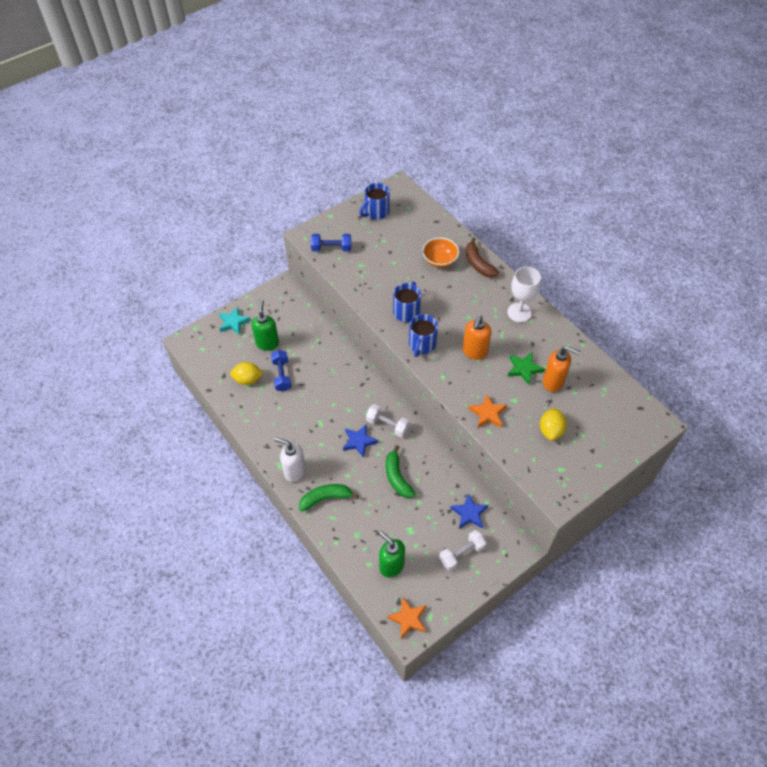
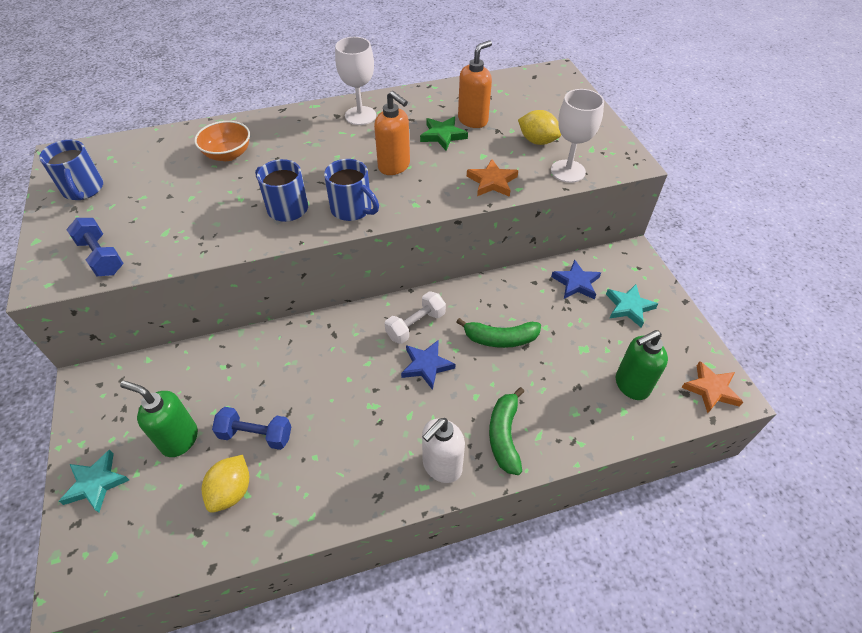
camera: 70 degrees left, 5 degrees down
(331, 248) = (101, 257): blue dumbbell -> blue dumbbell turned 60 degrees counterclockwise
(461, 553) = (629, 307): white dumbbell -> turquoise star
(478, 264) = (262, 125): brown banana -> none
(524, 458) = (567, 171): none -> white goblet

